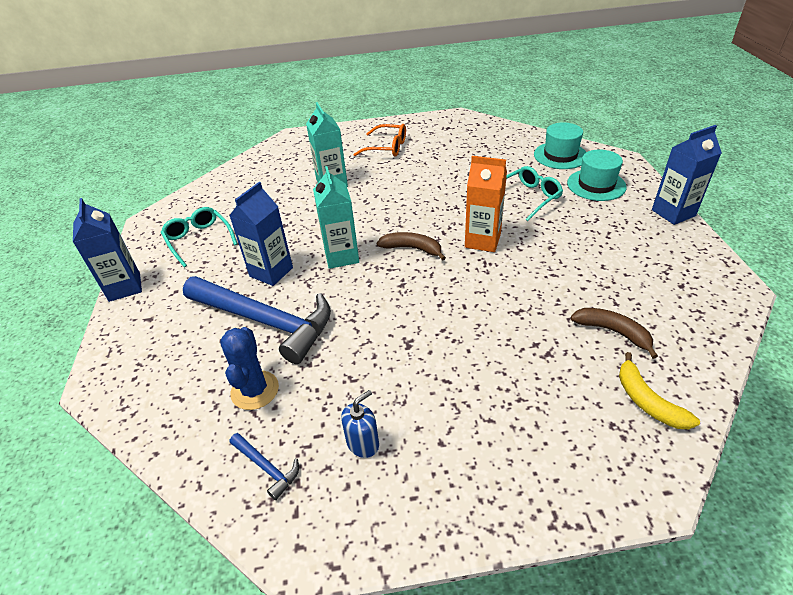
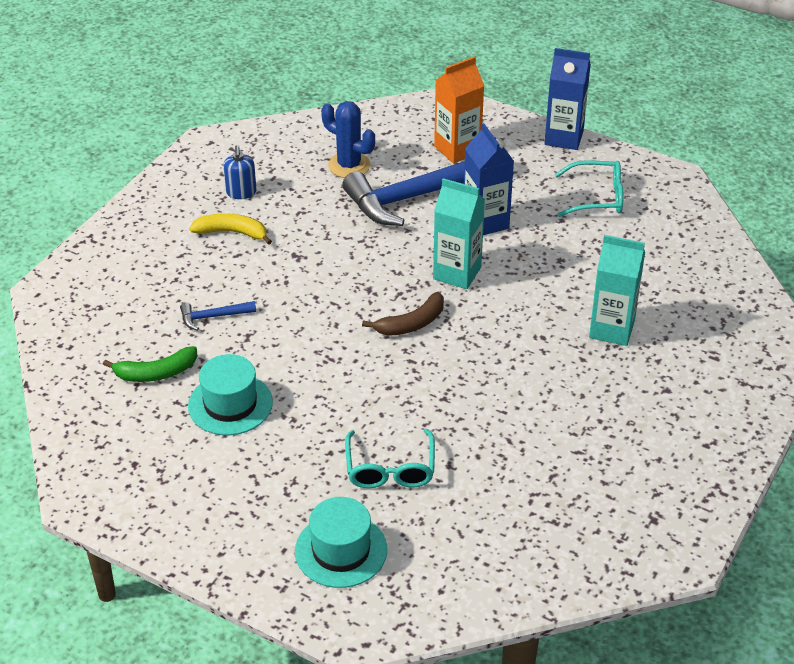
camera: 125 degrees right, 0 degrees up
(266, 467) = (277, 149): blue hammer -> blue hammer (213, 317)
(387, 147) = (656, 422): orange glasses -> none
(482, 241) = (363, 378): orange carton -> orange carton (457, 149)
(560, 155) = (442, 576): turquoise hat -> turquoise hat (230, 404)
(613, 332) = (156, 373): brown banana -> green banana
(647, 401) = (88, 338): yellow banana -> yellow banana (232, 232)
(673, 213) = (214, 566): blue carton -> none

